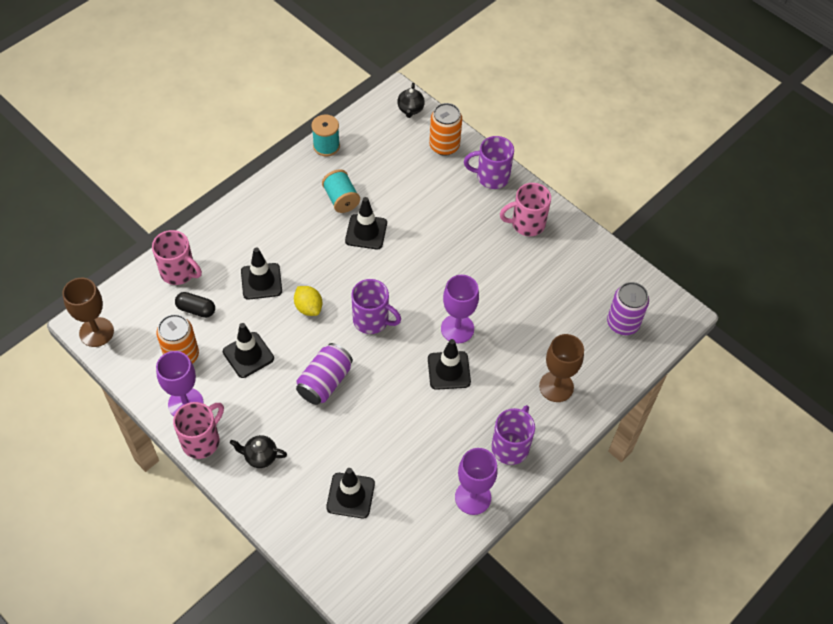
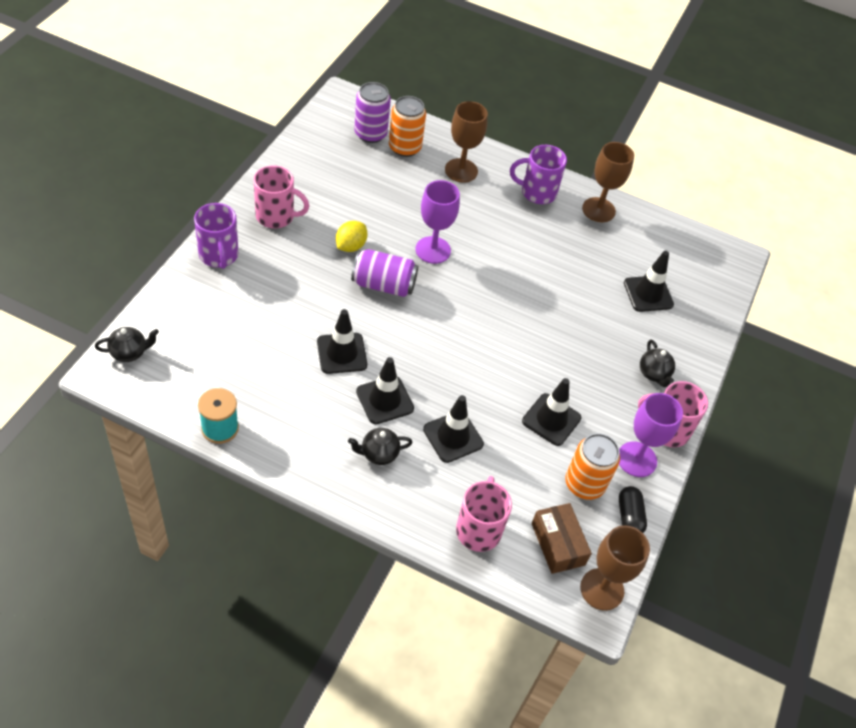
camera: 115 degrees left, 5 degrees down
(143, 318) = (558, 544): none -> brown box
(196, 309) = (520, 491): black capsule -> black capsule (629, 516)
(266, 230) = (379, 454): none -> black teapot
(308, 307) = (466, 381): yellow lemon -> yellow lemon (350, 246)
(325, 382) = (547, 343): purple can -> purple can (383, 285)
(341, 199) = (302, 390): turquoise spool -> none
(372, 320) = (456, 321): purple mug -> none
(444, 146) = (183, 307): orange can -> orange can (404, 147)
(449, 370) = (483, 248): black traffic cone -> black traffic cone (384, 400)
(473, 497) = (598, 210): purple goblet -> brown goblet
(526, 224) = (276, 216): pink mug -> pink mug turned 45 degrees counterclockwise

